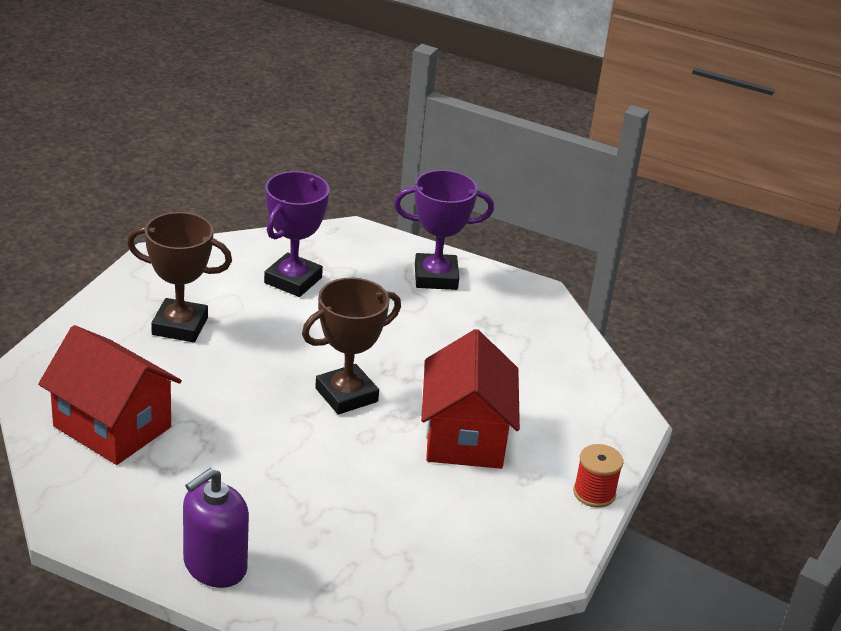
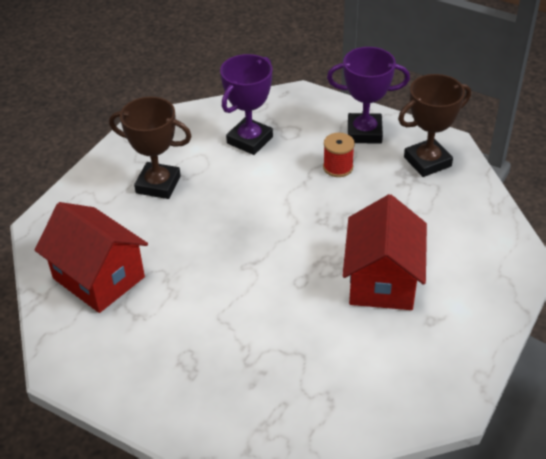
camera: 10 degrees right, 10 degrees up
(215, 566) = (170, 407): purple soap dispenser -> none
(346, 395) = (286, 243): brown trophy -> brown trophy (427, 161)
(594, 493) = (490, 332): red spool -> red spool (338, 167)

